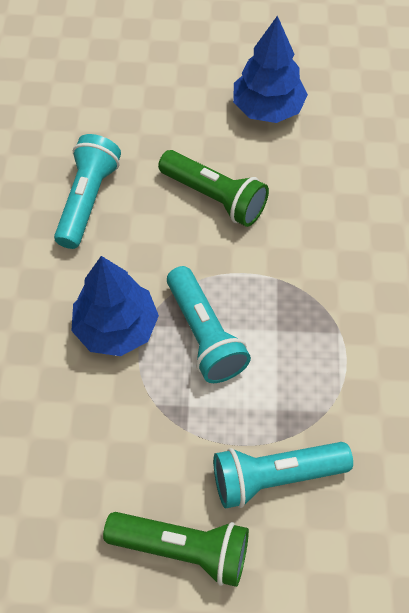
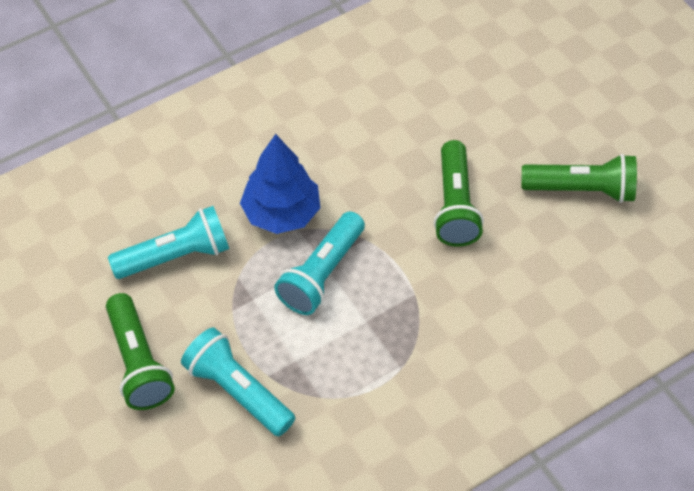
camera: 55 degrees right, 5 degrees down
(88, 200) = (377, 124): turquoise flashlight -> turquoise flashlight (176, 256)
(267, 108) = (581, 189): blue tree -> green flashlight

